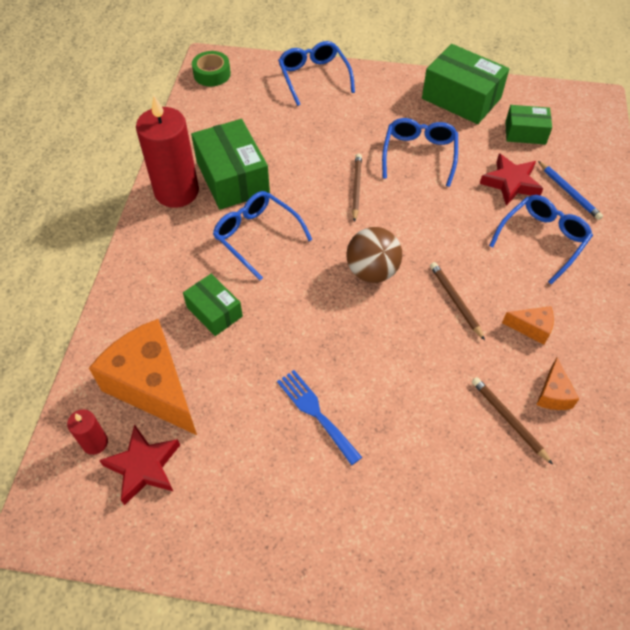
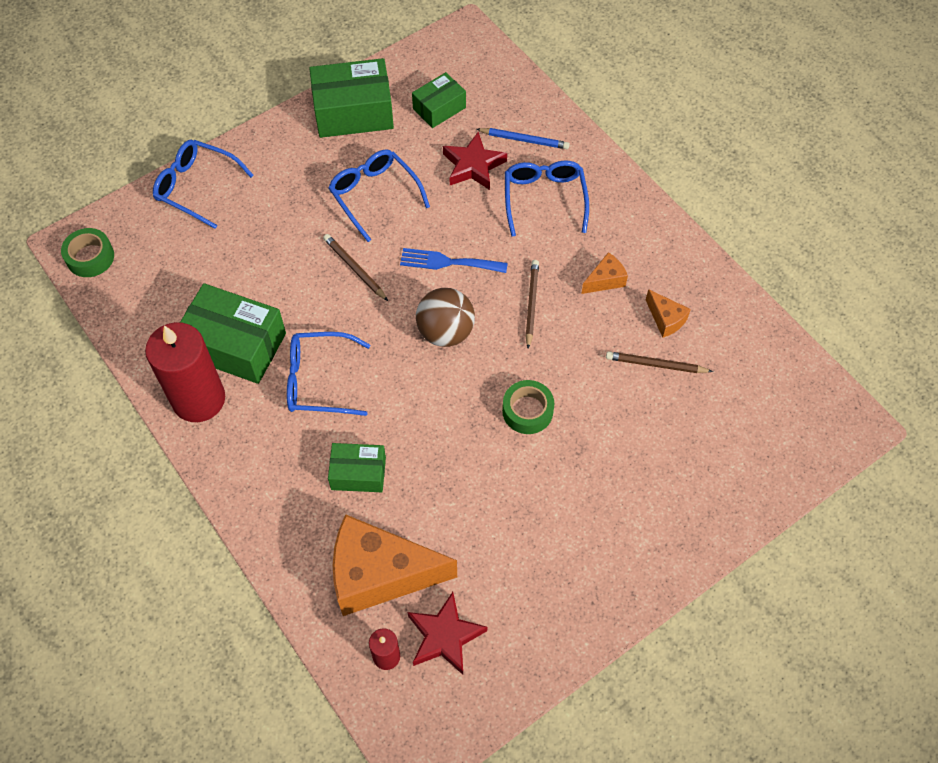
camera: 45 degrees left, 5 degrees up
(315, 412) = (523, 480): blue fork -> blue fork (448, 262)
(371, 369) = (527, 411): none -> green tape
(455, 300) = (532, 303): brown pencil -> brown pencil turned 75 degrees clockwise

